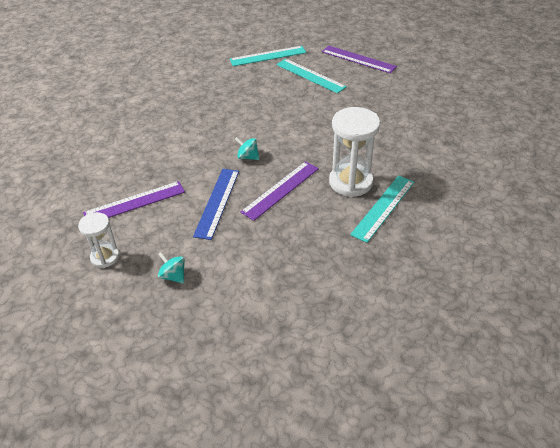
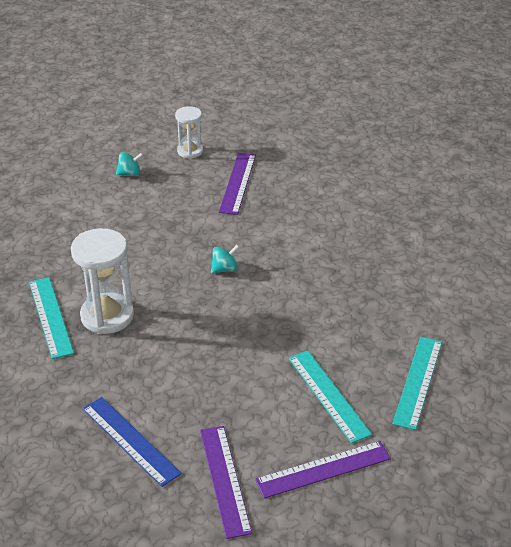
camera: 125 degrees right, 5 degrees down
(217, 202) = (183, 224): blue ruler -> blue ruler (130, 440)
(281, 190) = (153, 267): purple ruler -> purple ruler (224, 480)
(310, 76) = (328, 395): turquoise ruler -> turquoise ruler turned 75 degrees clockwise

